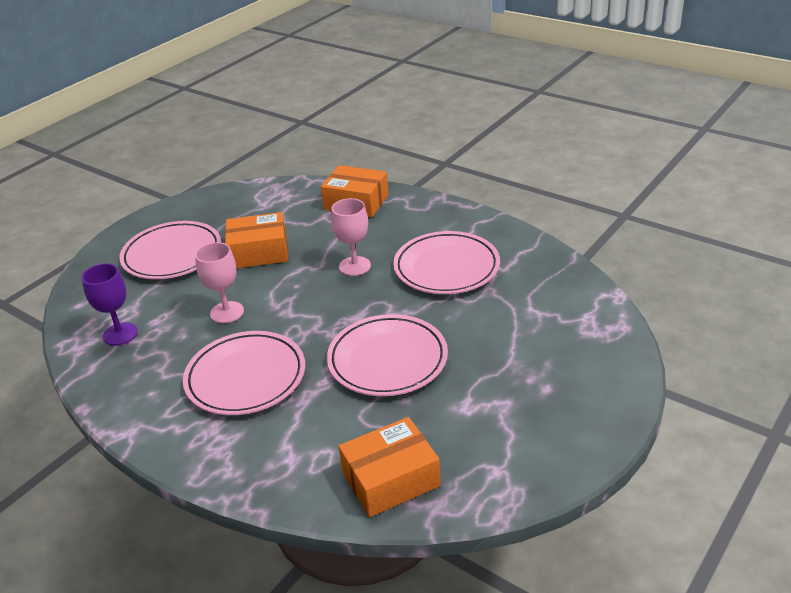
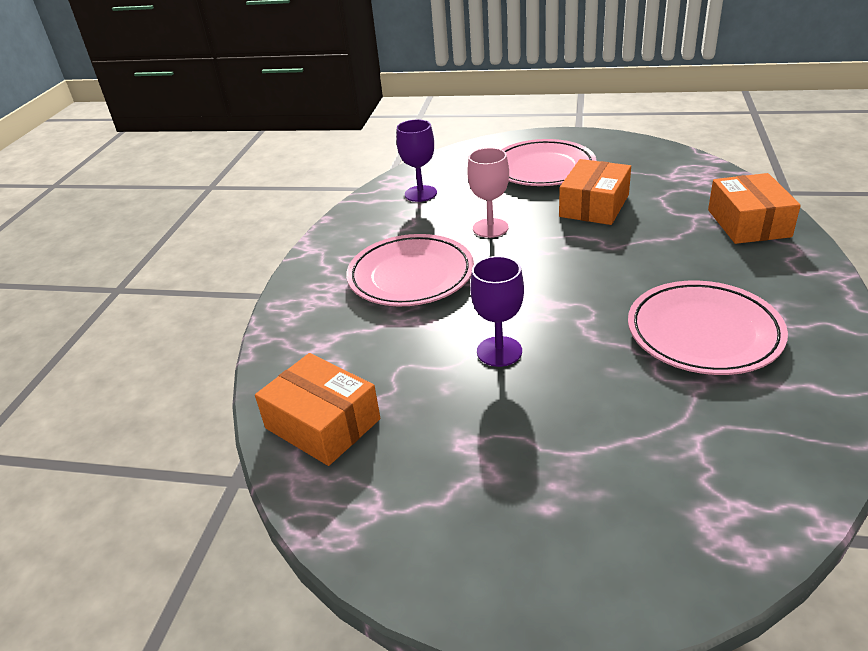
camera: 65 degrees right, 0 degrees up
(259, 252) = (594, 206): orange box -> orange box turned 60 degrees clockwise
(355, 266) = (633, 268): pink goblet -> none
(387, 360) = (499, 351): pink plate -> purple goblet

